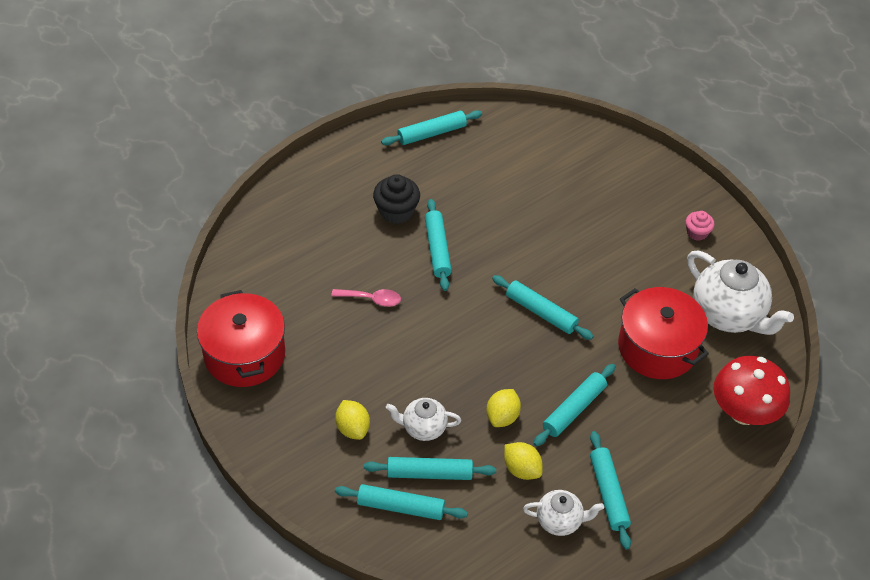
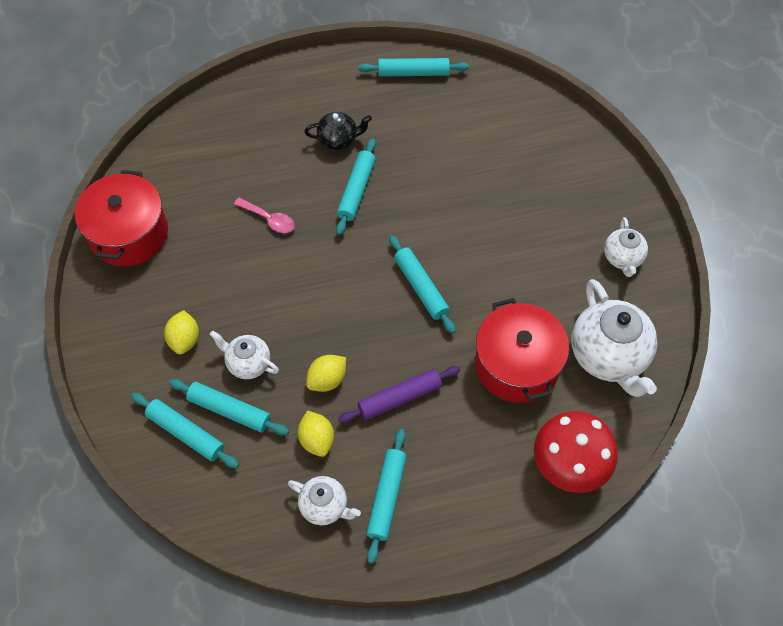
camera: 25 degrees right, 10 degrees up
(396, 211) = (338, 140): black cupcake -> black teapot
(574, 409) = (399, 398): turquoise rolling pin -> purple rolling pin
(697, 233) = (622, 258): pink cupcake -> white teapot

